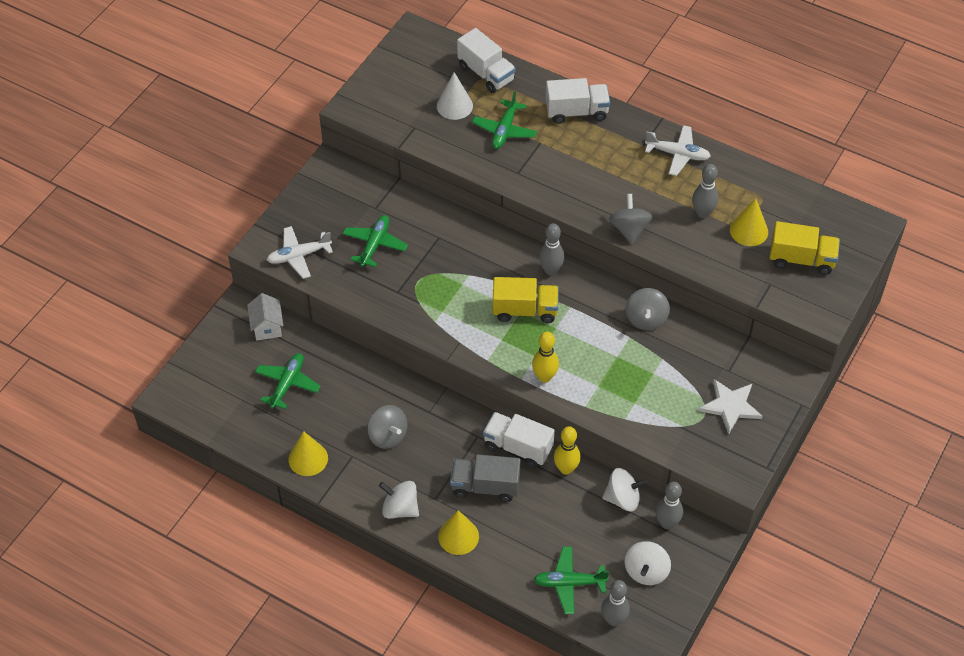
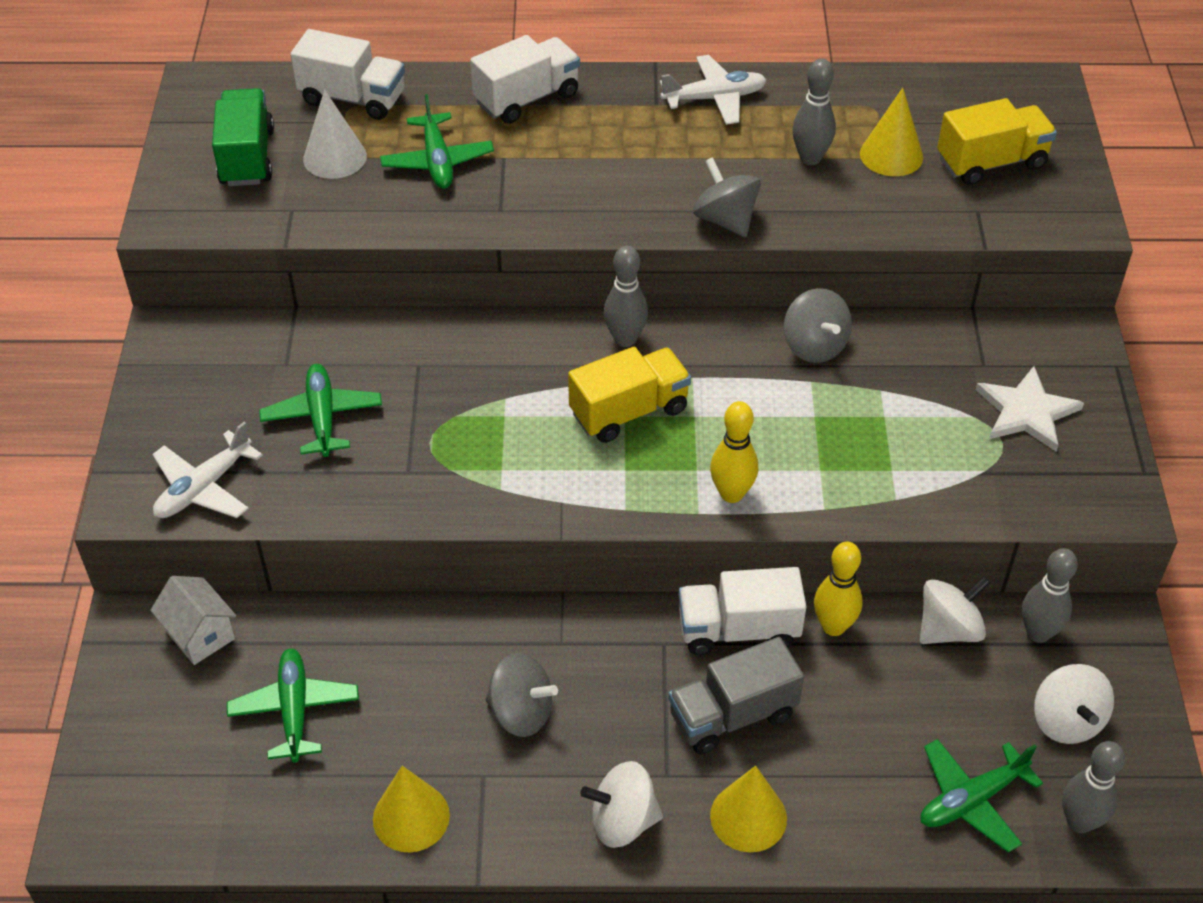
camera: 30 degrees left, 5 degrees down
(411, 87) = (247, 157): none -> green truck

